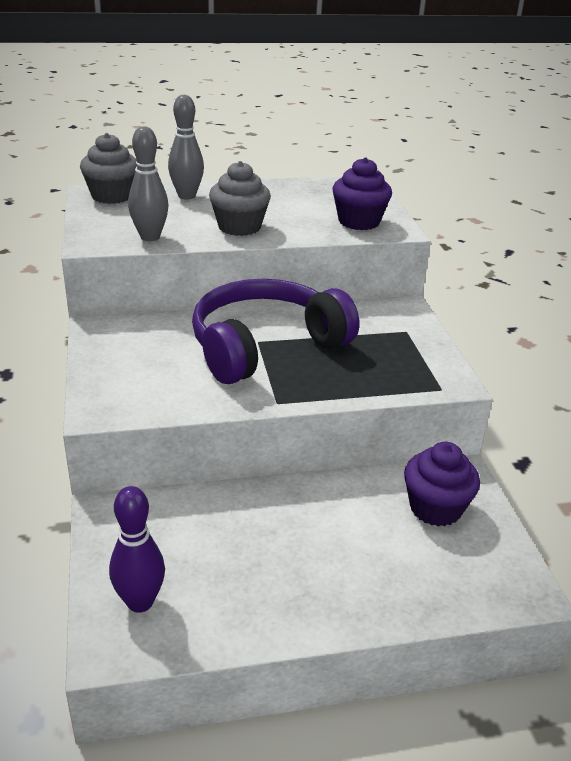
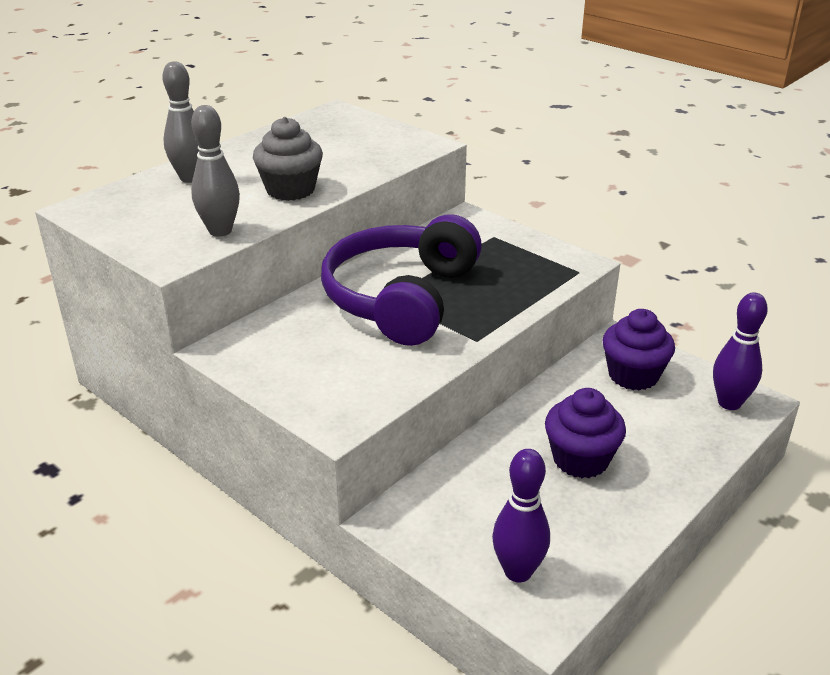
camera: 35 degrees left, 0 degrees up
(112, 196) = (110, 205): grey cupcake -> none
(359, 221) = (387, 147): purple cupcake -> purple cupcake (580, 459)
(498, 579) = (729, 403): none -> purple bowling pin

